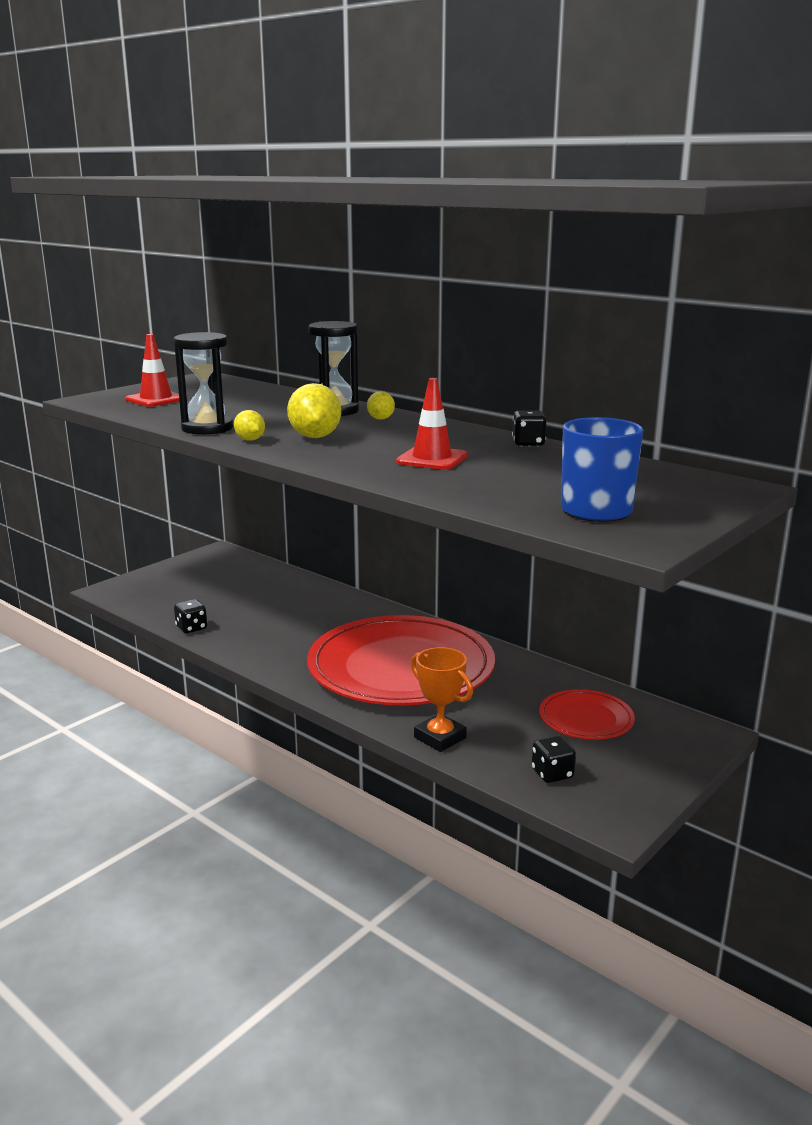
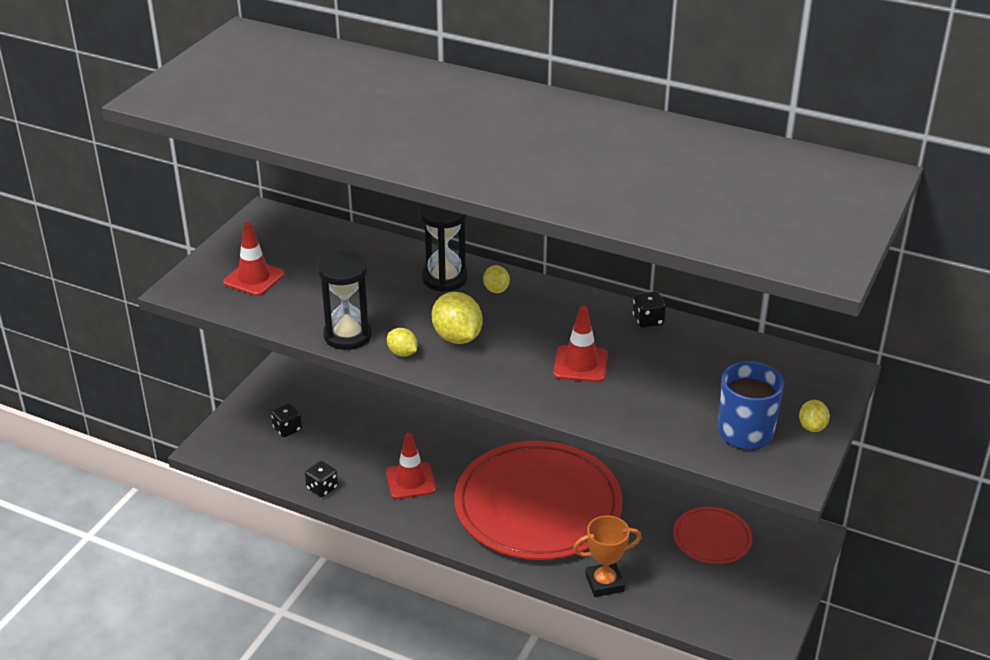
camera: 15 degrees left, 15 degrees up
(281, 634) = (411, 481): none -> red traffic cone
(440, 738) = (604, 583): orange trophy -> orange trophy turned 45 degrees counterclockwise
(552, 774) = (705, 604): black dice -> black dice (287, 429)
(686, 515) = (812, 427): none -> yellow lemon

